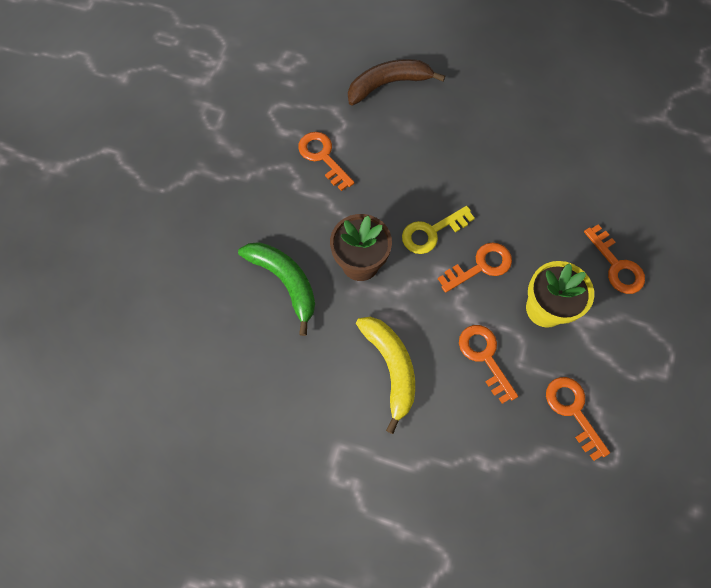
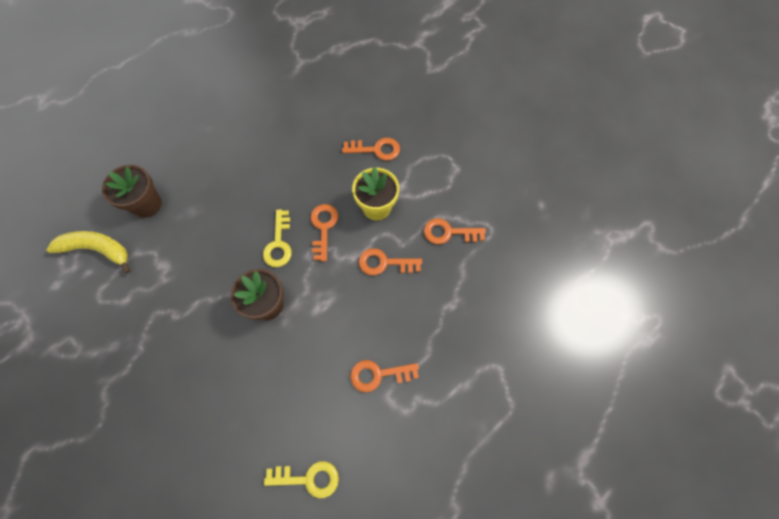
camera: 60 degrees left, 0 degrees up
(213, 413) = (308, 478): none -> yellow key
(285, 281) = (244, 366): green banana -> none
(323, 157) = (168, 283): orange key -> orange key (378, 374)
(388, 84) = (147, 204): brown banana -> brown flower pot
(391, 368) = (354, 328): yellow banana -> yellow banana (97, 249)

